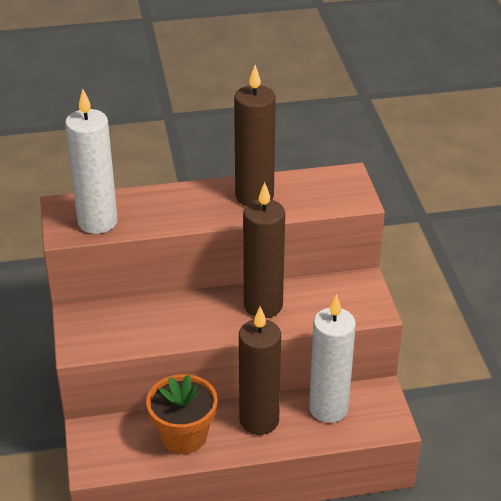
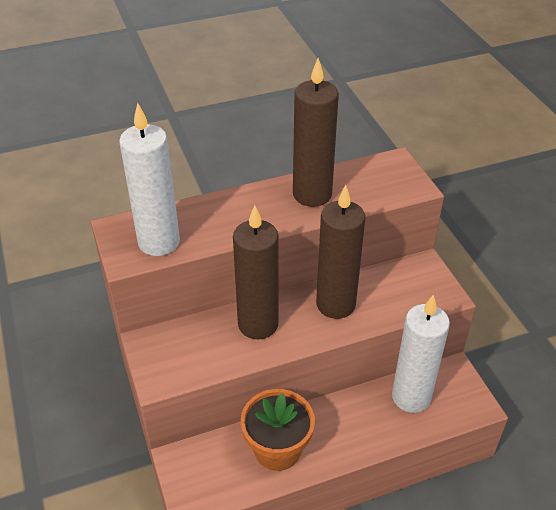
camera: 10 degrees left, 5 degrees up
(259, 420) = (347, 420): brown candle -> brown candle (258, 324)

